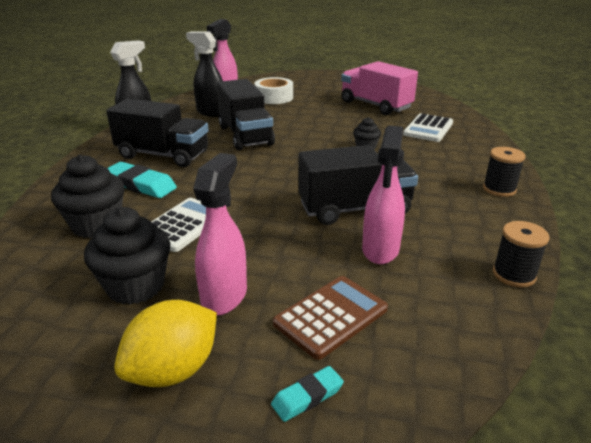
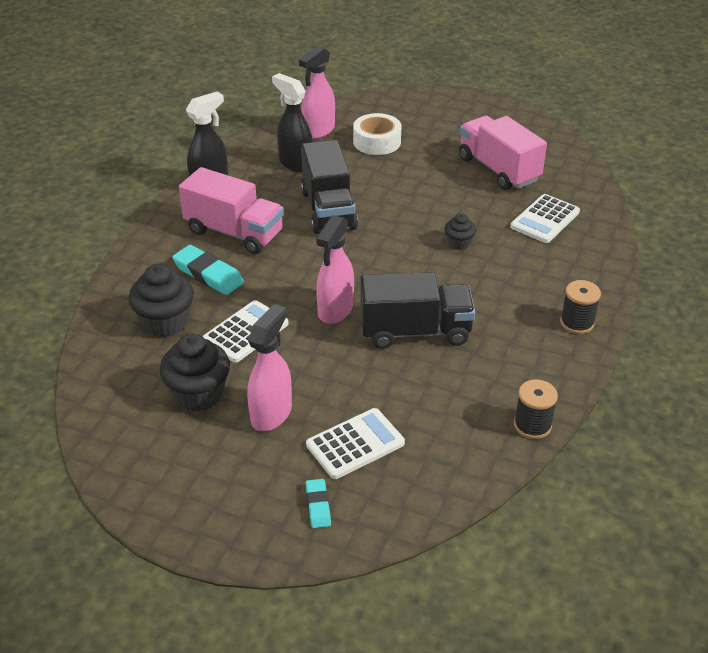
camera: 10 degrees right, 10 degrees up
(163, 155) = (234, 232): black truck -> pink truck
(173, 370) = (223, 472): yellow lemon -> none
(307, 397) = (318, 506): turquoise eraser -> turquoise eraser turned 75 degrees counterclockwise
(330, 316) = (355, 444): brown calculator -> white calculator
(380, 250) = (422, 383): pink spray bottle -> pink spray bottle (335, 310)

